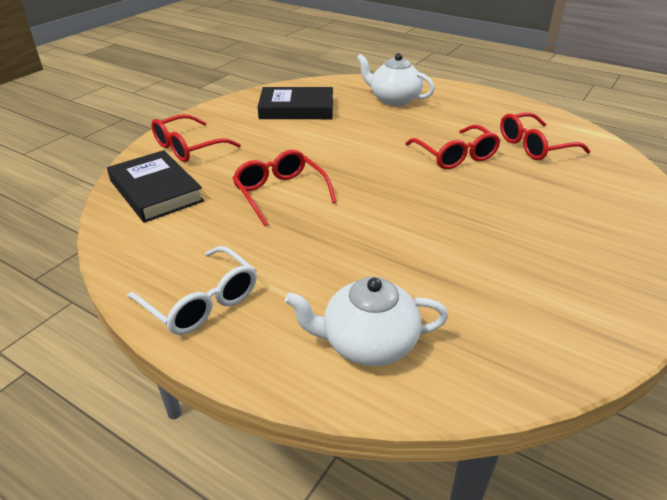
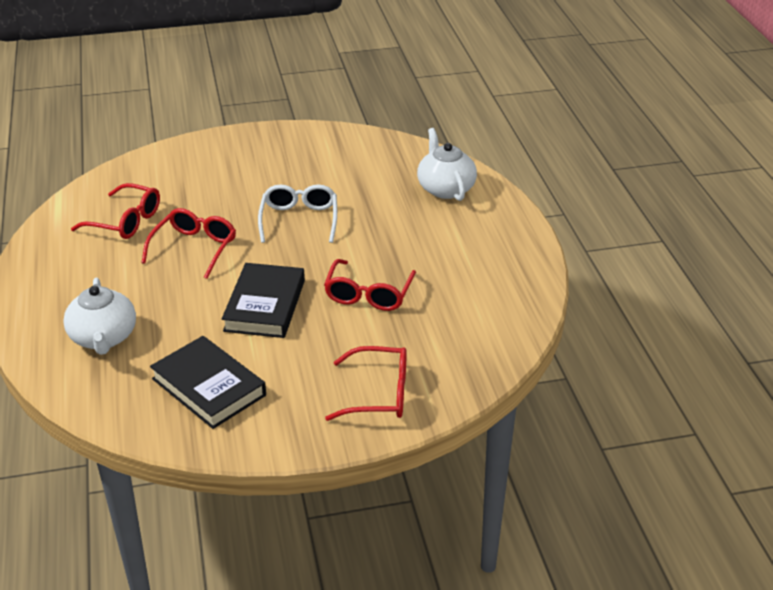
camera: 135 degrees left, 0 degrees up
(156, 191) = (457, 354): black book -> black book (265, 305)
(201, 302) = (506, 250): white glasses -> white glasses (299, 220)
(367, 343) = (445, 188): white teapot -> white teapot turned 150 degrees counterclockwise

